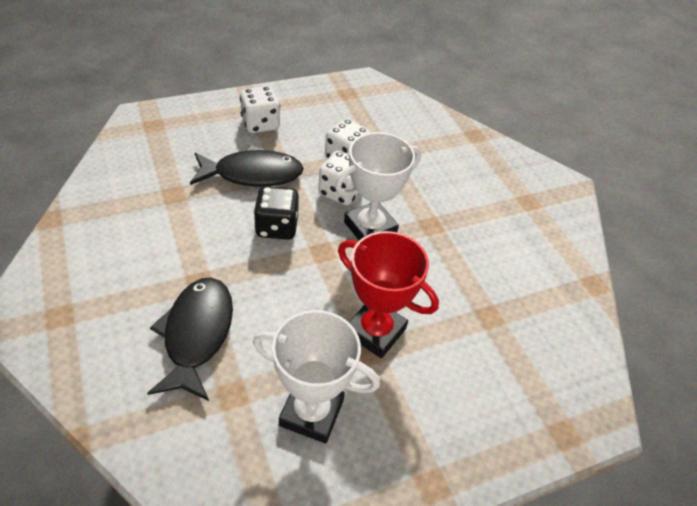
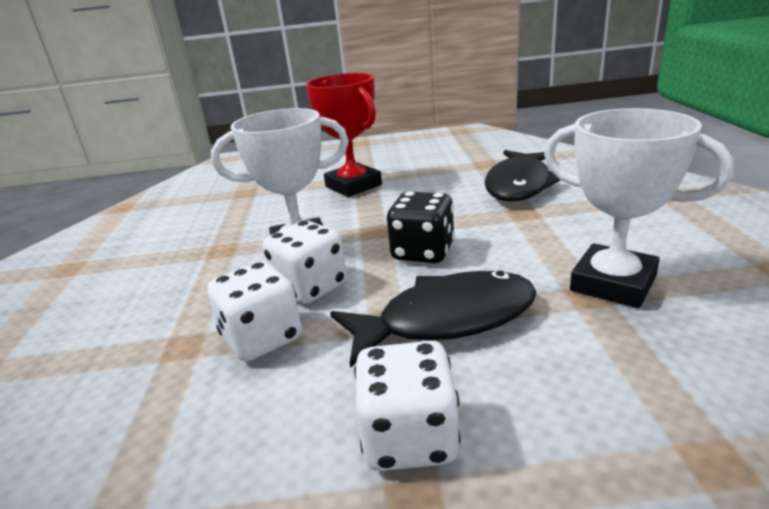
camera: 155 degrees left, 20 degrees down
(253, 174) = (446, 320): black fish -> black fish turned 150 degrees clockwise
(311, 413) = (426, 158): white trophy -> white trophy (613, 283)

